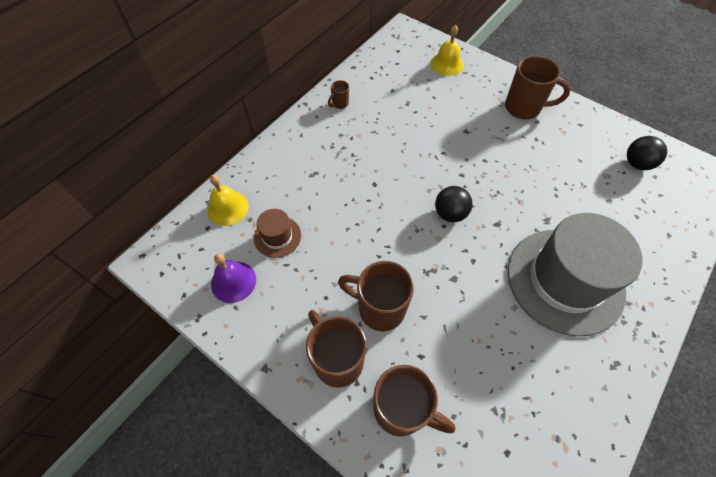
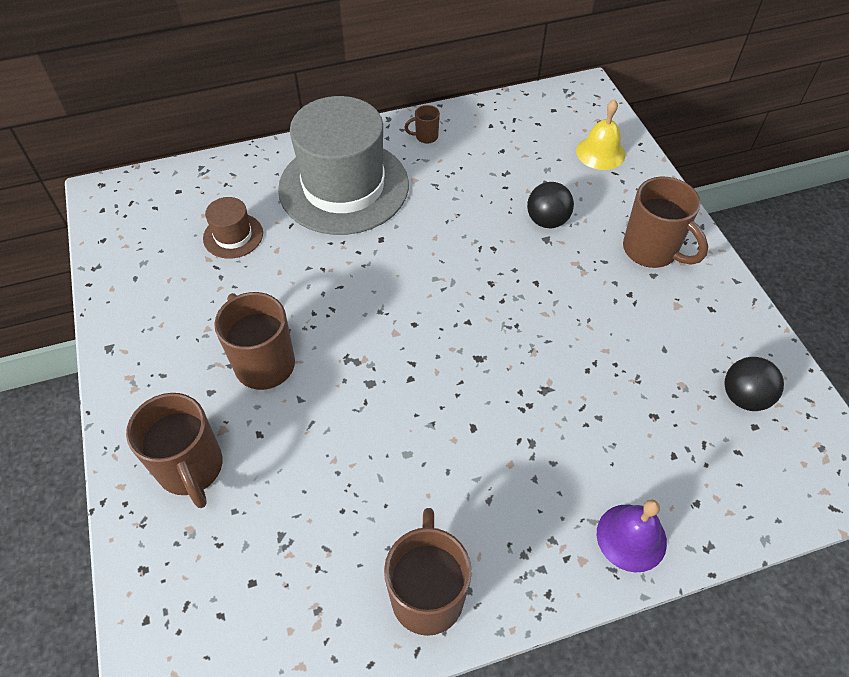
camera: 35 degrees right, 5 degrees down
(228, 208) = (213, 183): yellow bell -> none
(233, 281) = (155, 254): purple bell -> purple bell (631, 537)
(337, 360) = (177, 383): brown mug -> brown mug (427, 594)
(450, 213) = (434, 316): black ball -> black ball (547, 221)
(565, 280) = (497, 465): grey hat -> grey hat (343, 186)

